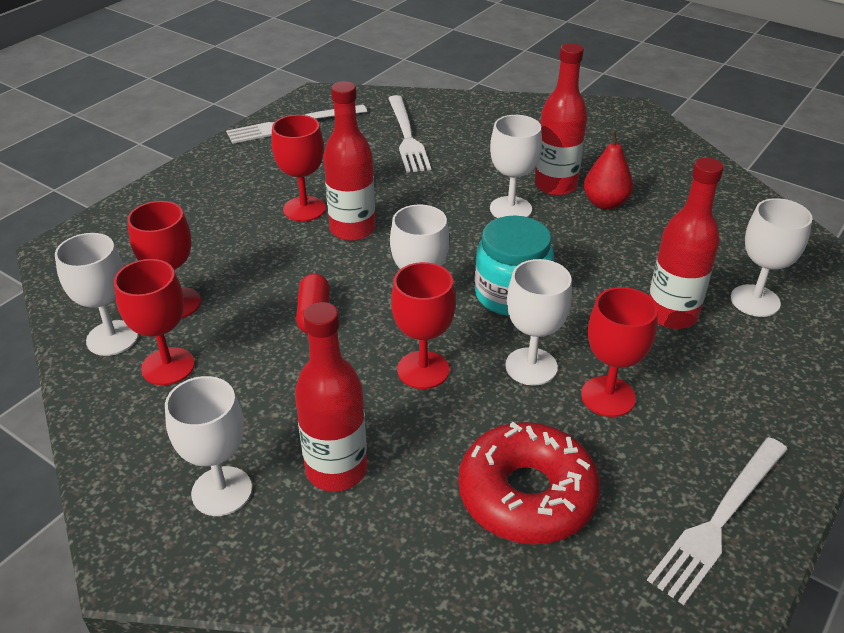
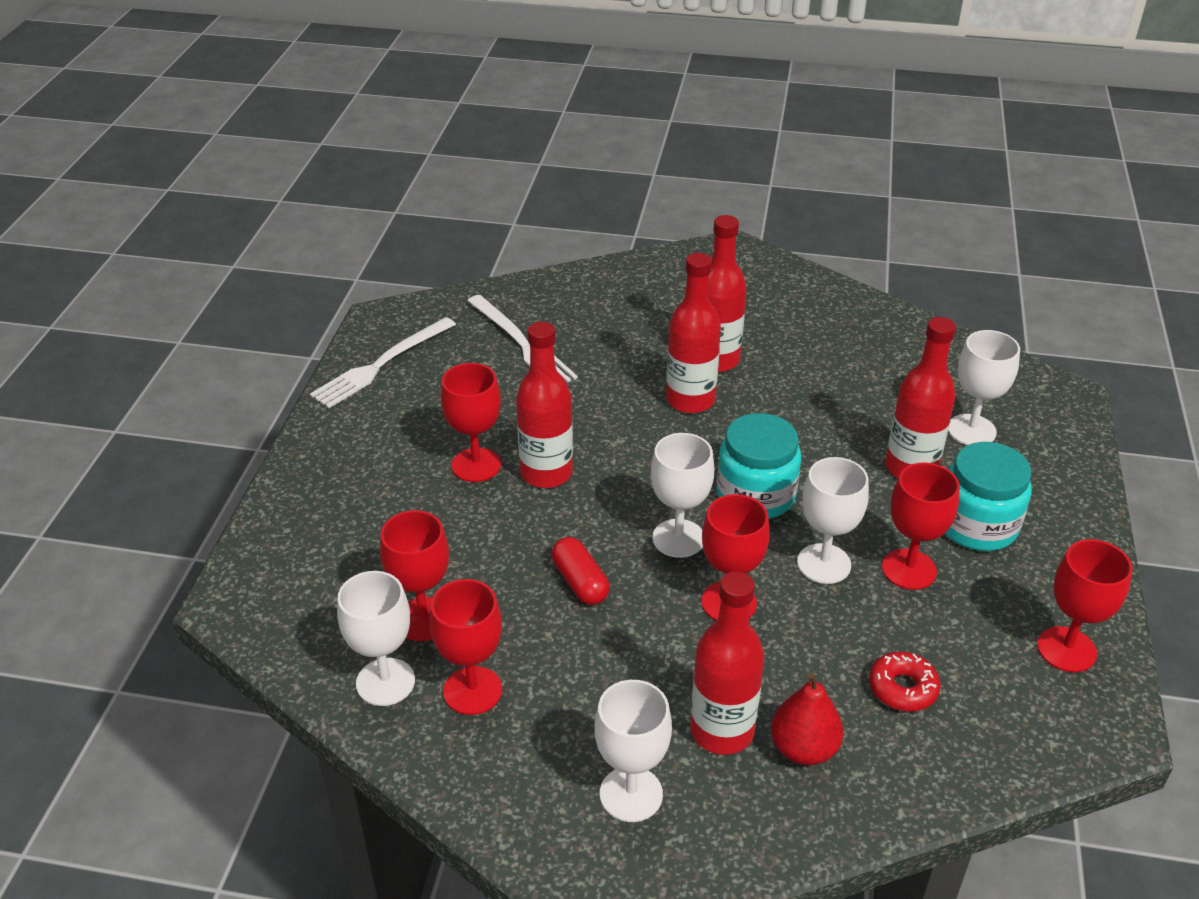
camera: 25 degrees left, 0 degrees up
(510, 209) = (690, 400): white goblet -> red bottle
(527, 495) = (902, 688): red donut -> red donut, size x0.51
(605, 203) = (776, 366): red pear -> red pear (803, 748)
(703, 380) = (977, 525): none -> turquoise jar
(719, 520) = (1066, 649): white fork -> red goblet

